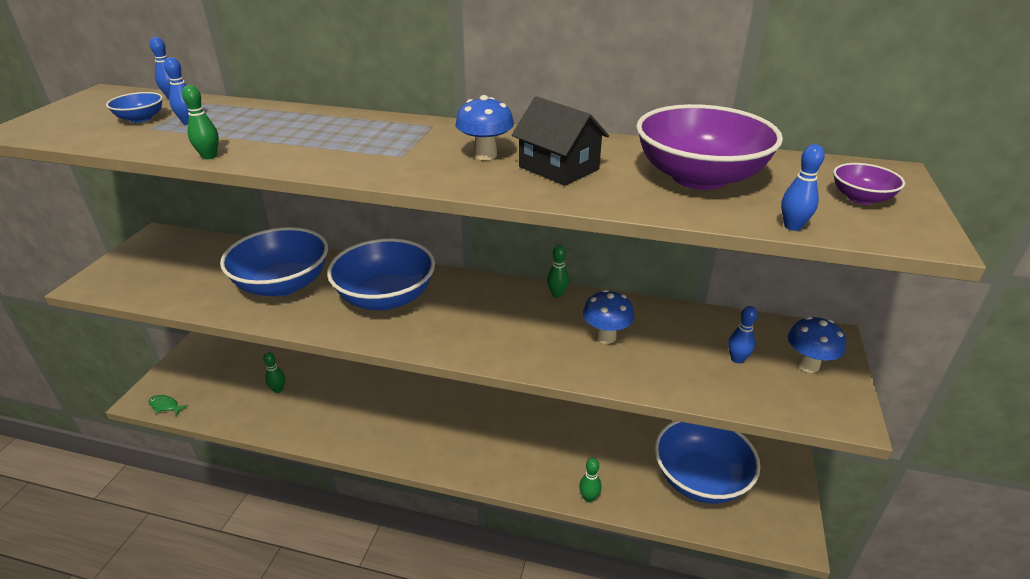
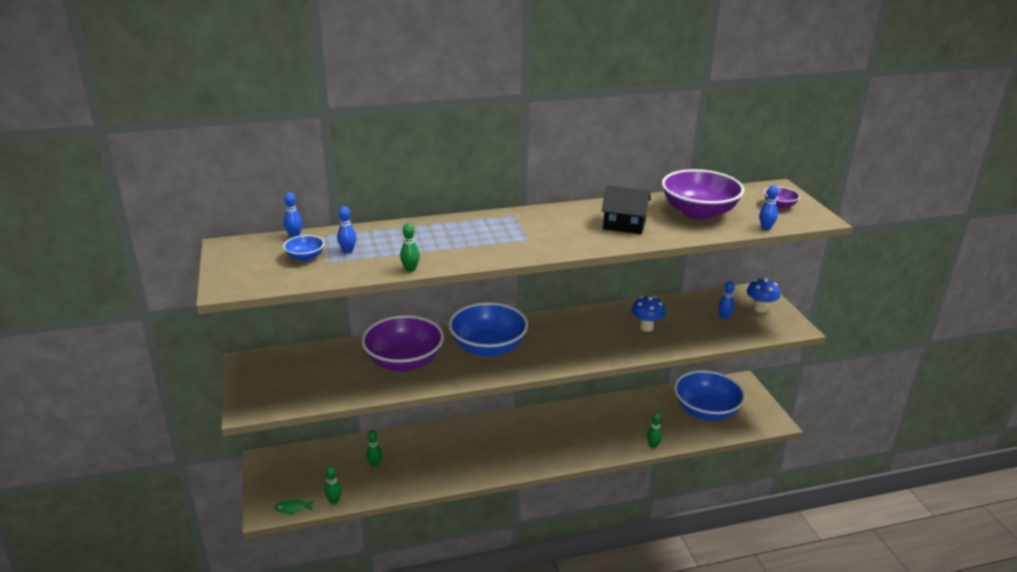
camera: 30 degrees left, 5 degrees down
(283, 284) = (404, 362): blue bowl -> purple bowl
(485, 155) = (575, 226): blue mushroom -> none
(557, 294) = (594, 312): green bowling pin -> green bowling pin (334, 501)

